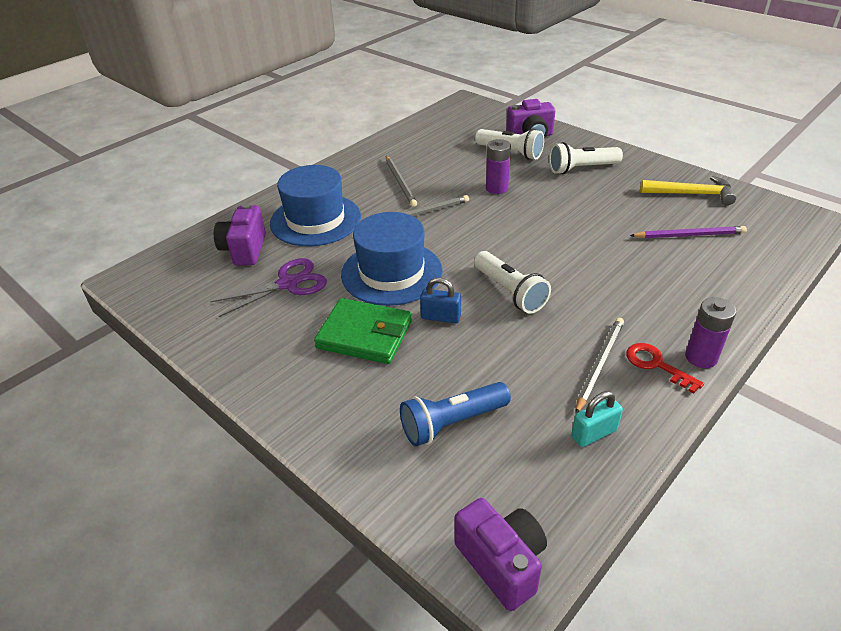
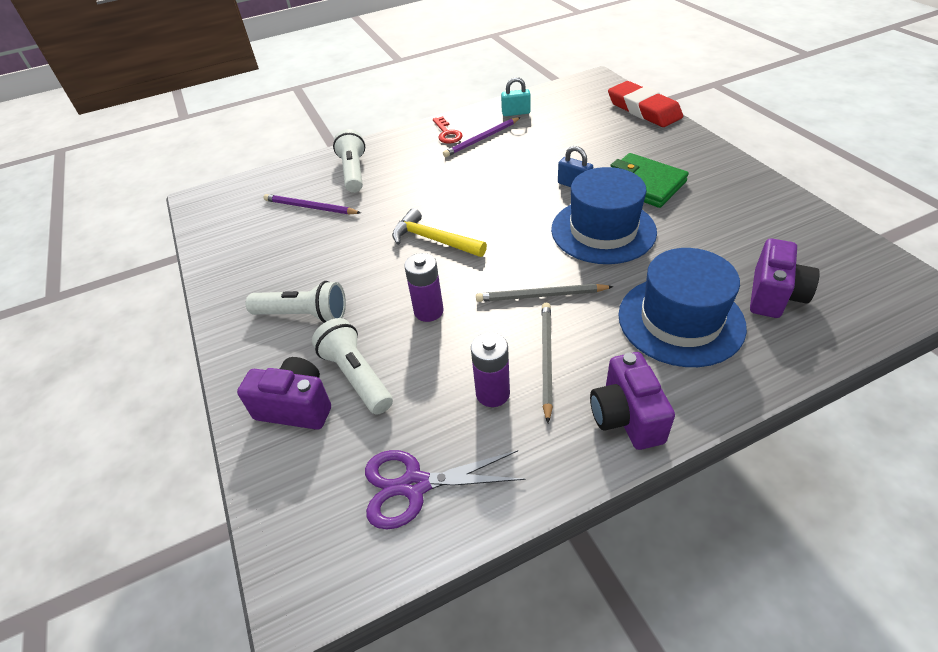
camera: 155 degrees left, 5 degrees up
(288, 284) = (714, 241): purple scissors -> purple scissors (414, 485)
(392, 490) = (643, 109): none -> red eraser
(452, 423) = (596, 128): blue flashlight -> none
(501, 562) = (596, 84): purple camera -> purple camera (626, 417)
(510, 292) = (505, 192): white flashlight -> white flashlight (353, 172)
(599, 364) = (482, 139): grey pencil -> purple pencil
(691, 194) = (246, 247): yellow hammer -> yellow hammer (434, 240)
(701, 357) = (416, 132): purple battery -> purple battery (492, 393)

